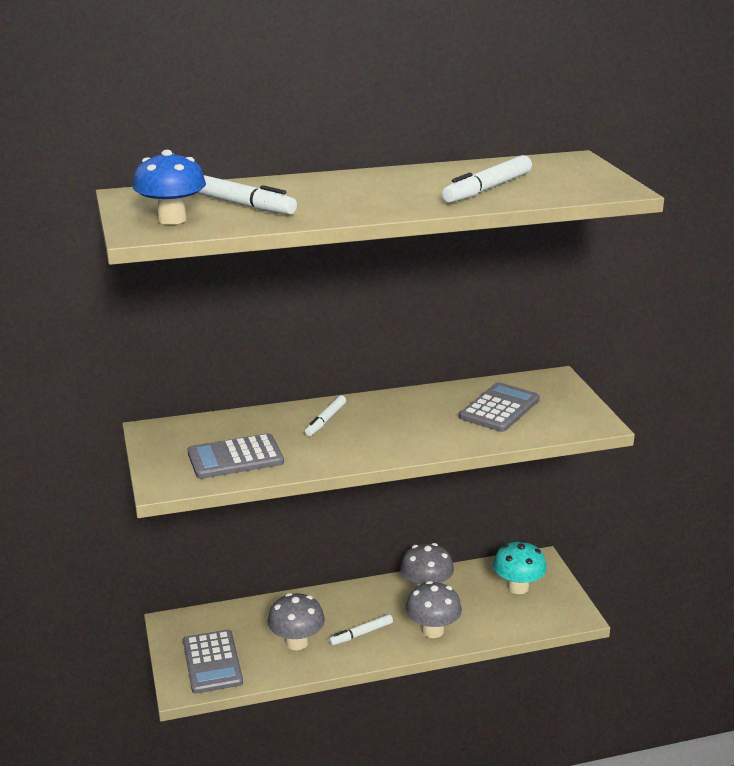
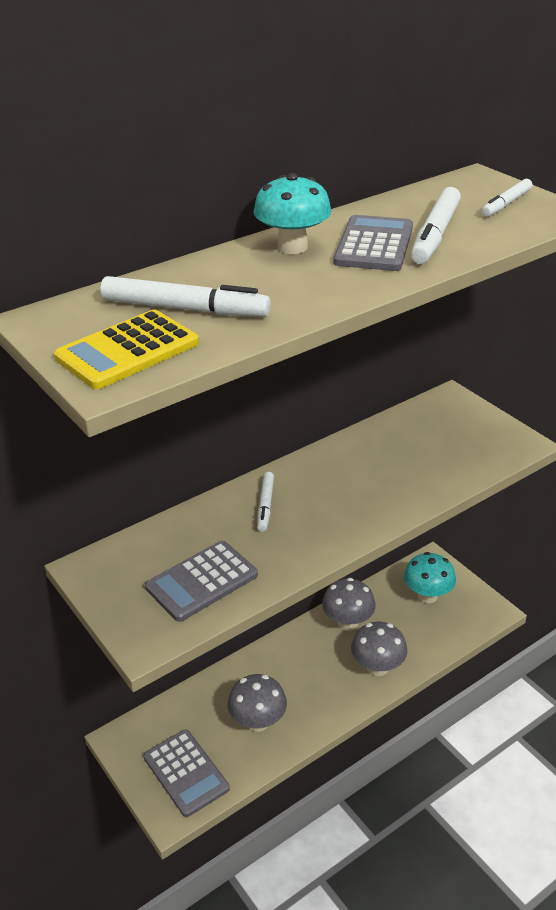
camera: 20 degrees left, 10 degrees up
(172, 219) = (127, 351): blue mushroom -> yellow calculator
(361, 181) = (292, 247): none -> turquoise mushroom
(361, 634) = (314, 692): white marker -> white marker (506, 204)
(499, 408) = (424, 447): grey calculator -> grey calculator (374, 245)

